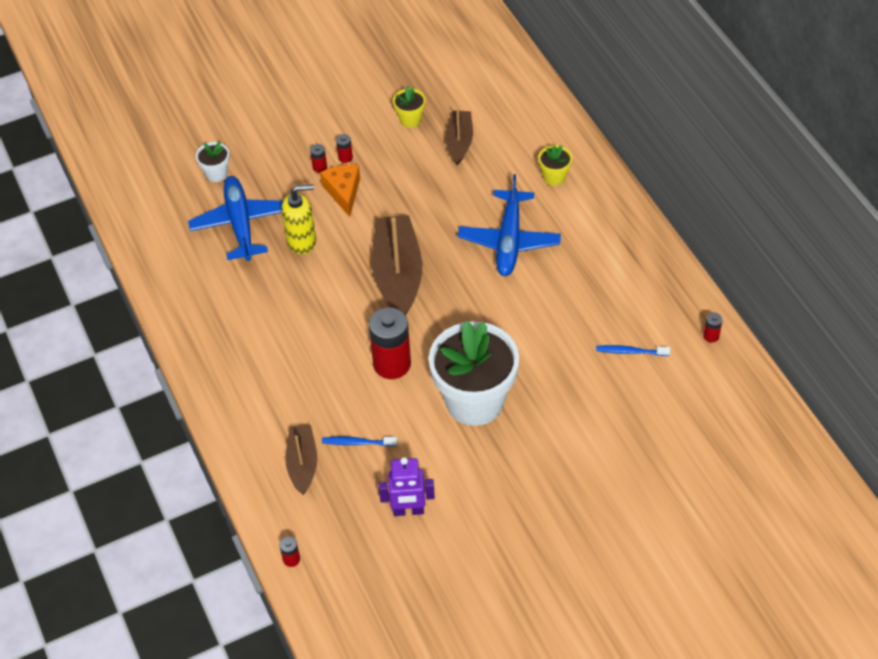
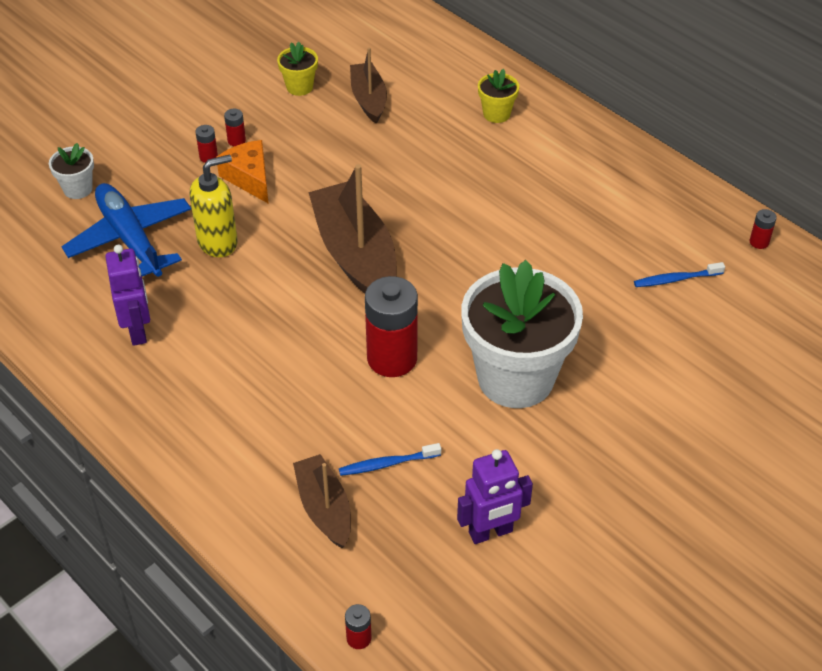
camera: 20 degrees left, 5 degrees down
(222, 299) = (138, 331): none -> purple robot
(509, 240) = (475, 190): blue plane -> none

